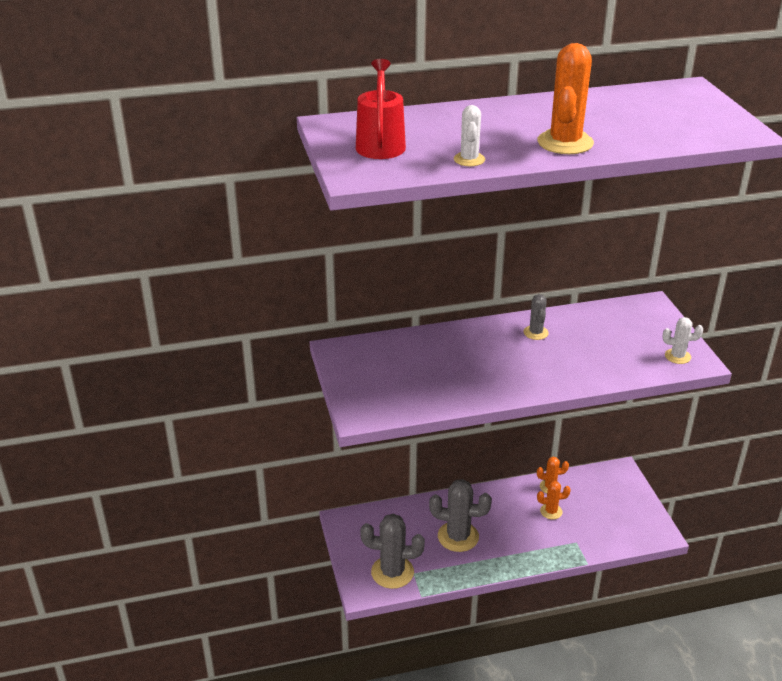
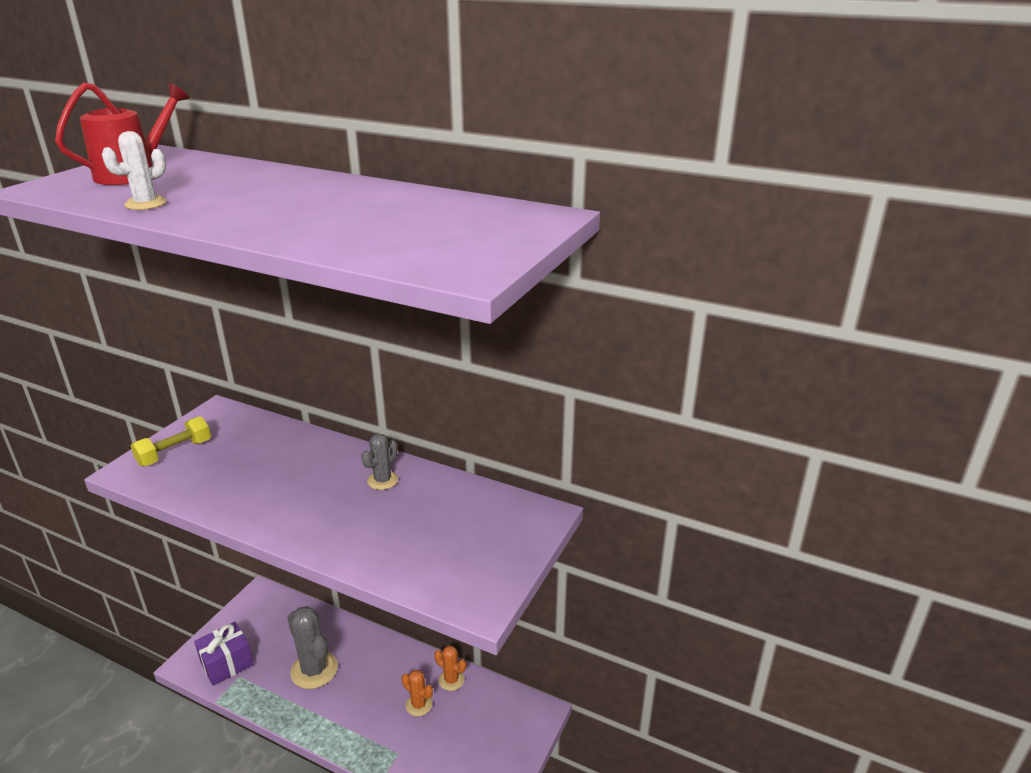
camera: 40 degrees right, 5 degrees down
(369, 388) = (175, 453): none -> yellow dumbbell
(392, 572) = (227, 663): grey cactus -> purple gift
(565, 143) = (261, 218): orange cactus -> none
(677, 356) = (469, 584): white cactus -> none

